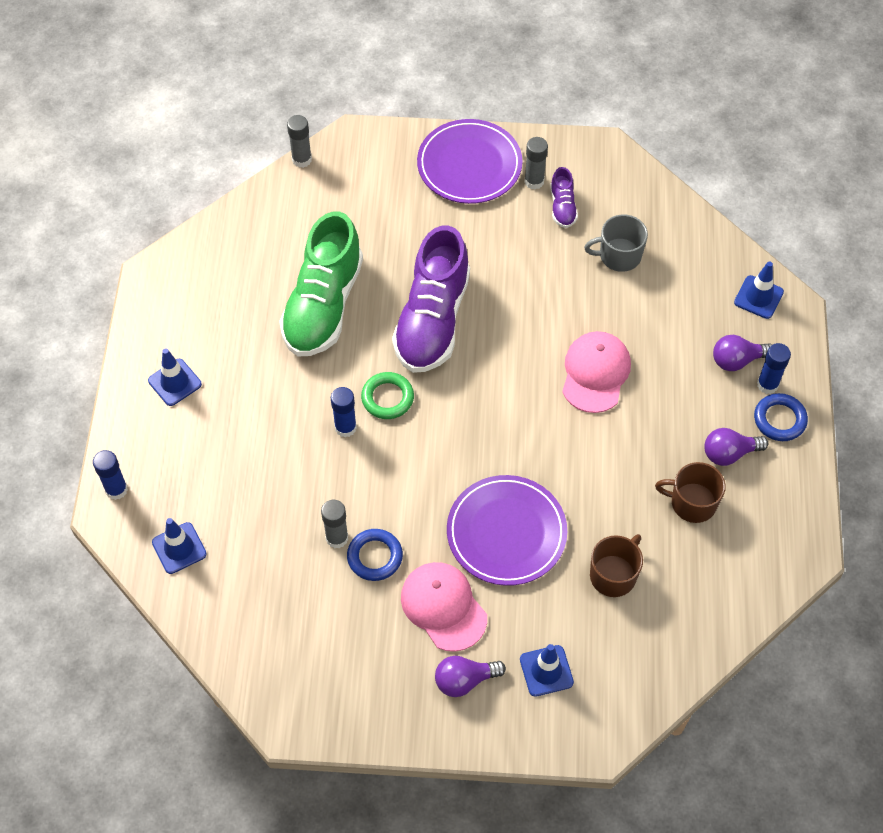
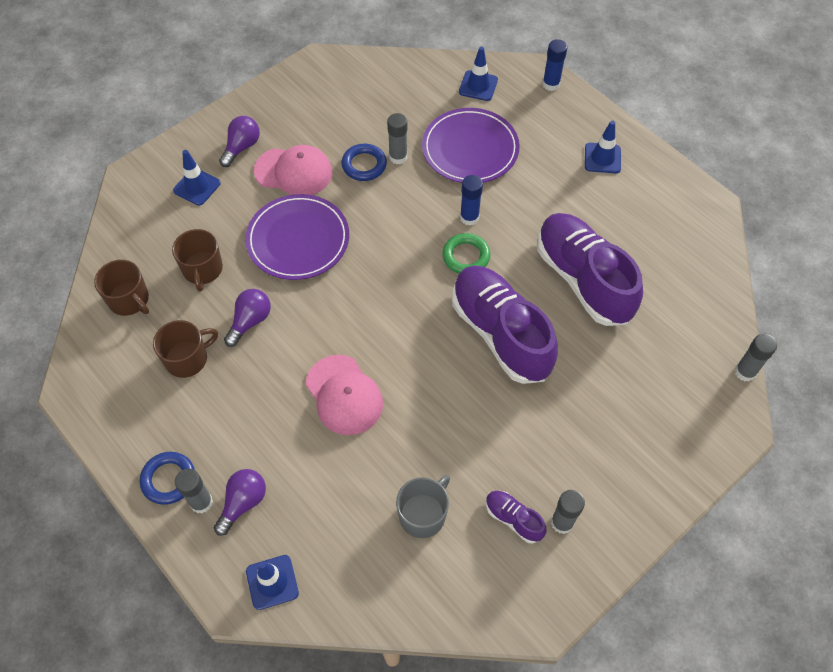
camera: 135 degrees right, 0 degrees up
(323, 305) = (583, 279): green shoe -> purple shoe
(469, 165) = (627, 488): purple plate -> purple plate (470, 149)
(700, 600) = (129, 300): none -> brown mug
(729, 453) = (188, 418): purple light bulb -> purple light bulb (250, 321)
(767, 384) = (201, 502): blue glue stick -> grey glue stick

